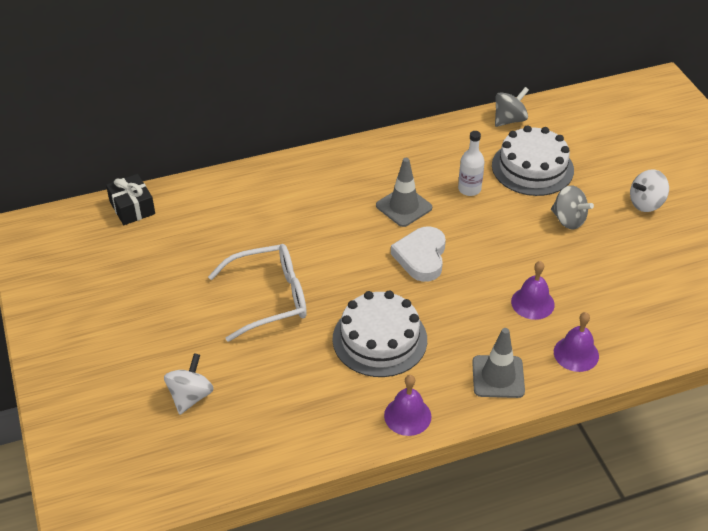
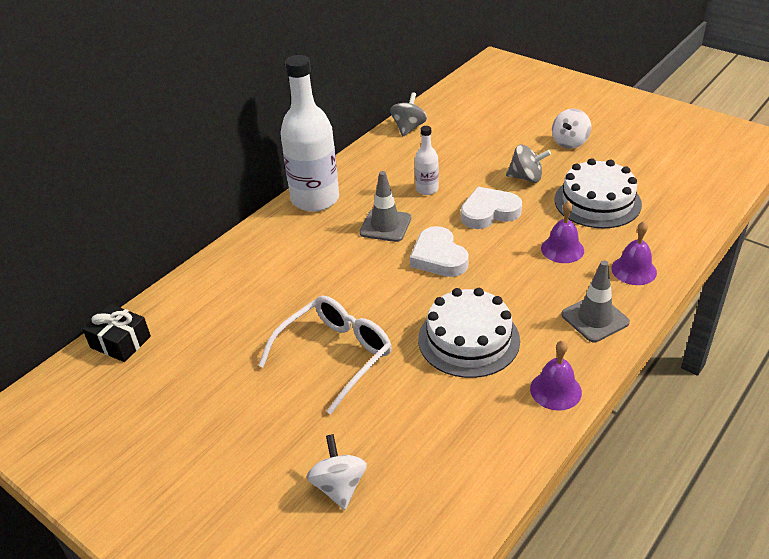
camera: 30 degrees left, 5 degrees down
(368, 154) = (315, 199): none -> white bottle
(502, 237) = (489, 212): none -> white heart
(532, 168) = (461, 153): white cake -> white cake (597, 202)

